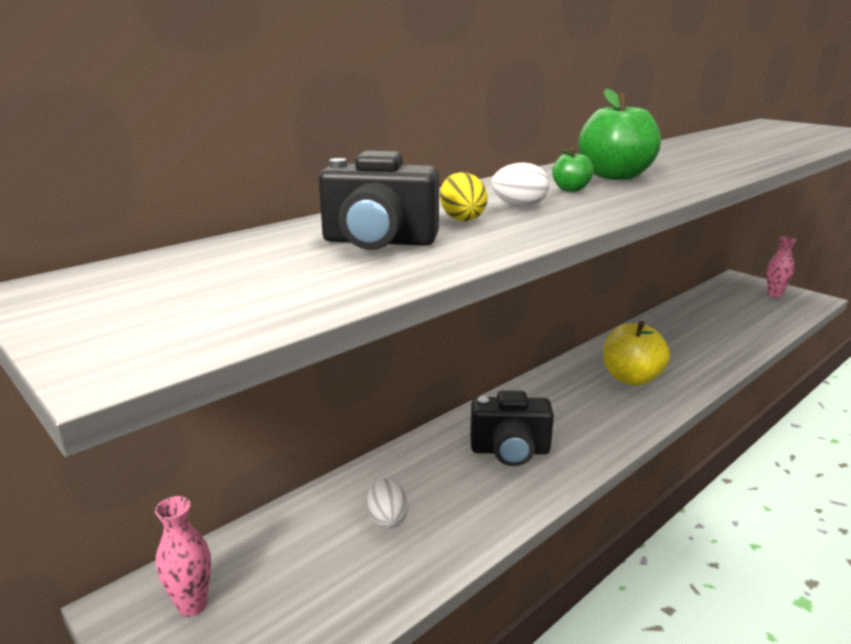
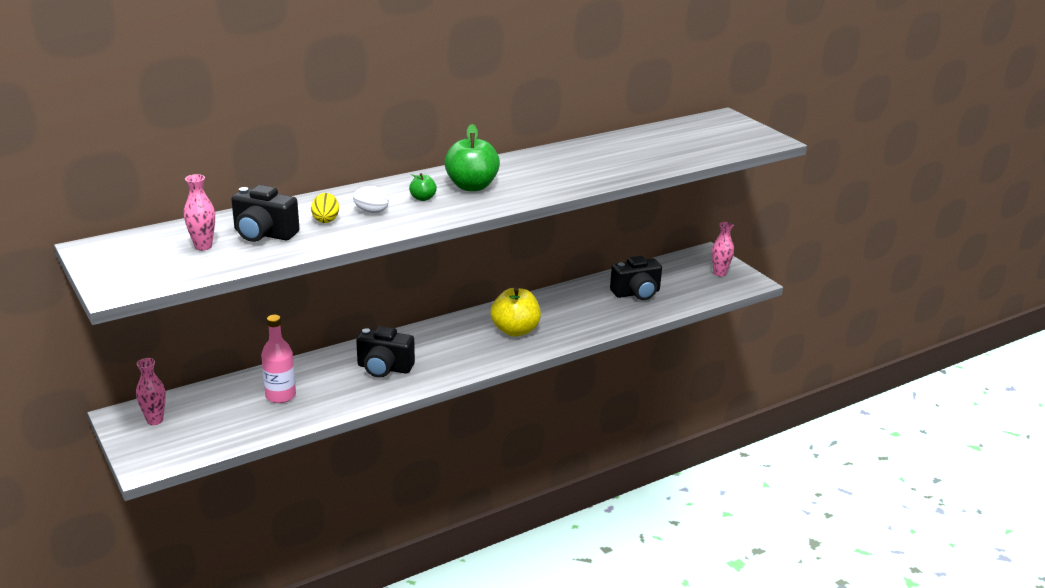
camera: 10 degrees right, 5 degrees up
(280, 266) = (203, 246): none -> pink vase
(387, 519) = (280, 395): white egg -> pink bottle
(717, 322) = (636, 293): none -> black camera

